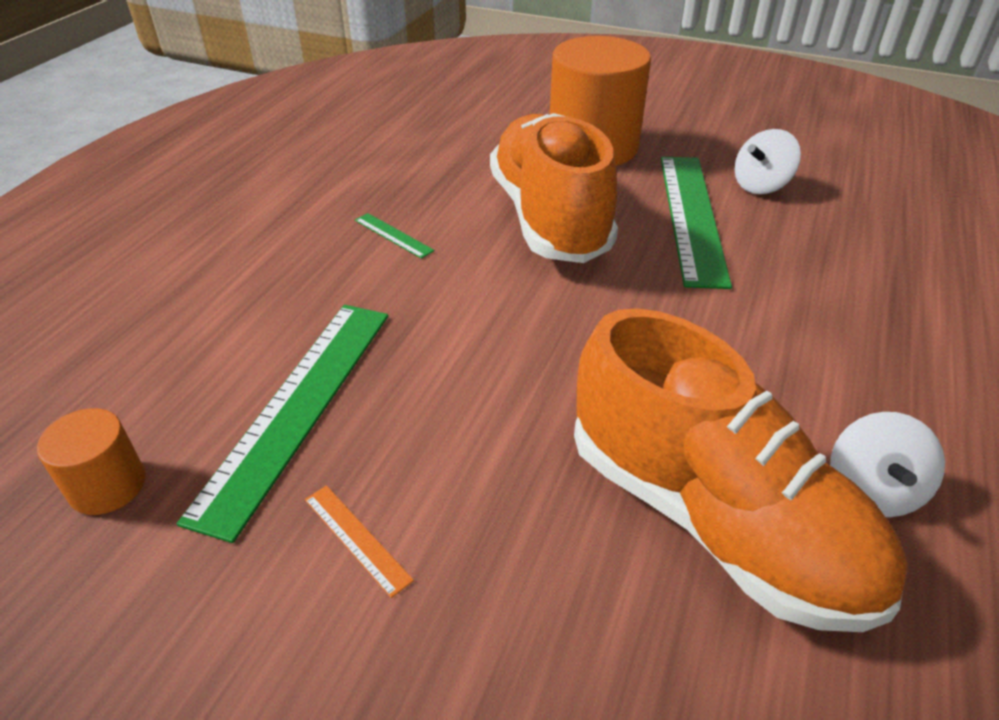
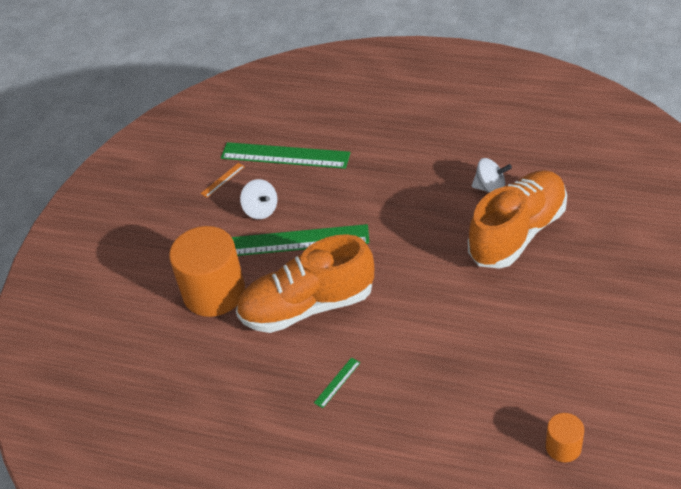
camera: 90 degrees left, 5 degrees up
(297, 407) = (494, 387): green ruler -> green ruler (285, 155)
(356, 538) = (561, 342): orange ruler -> orange ruler (222, 180)

